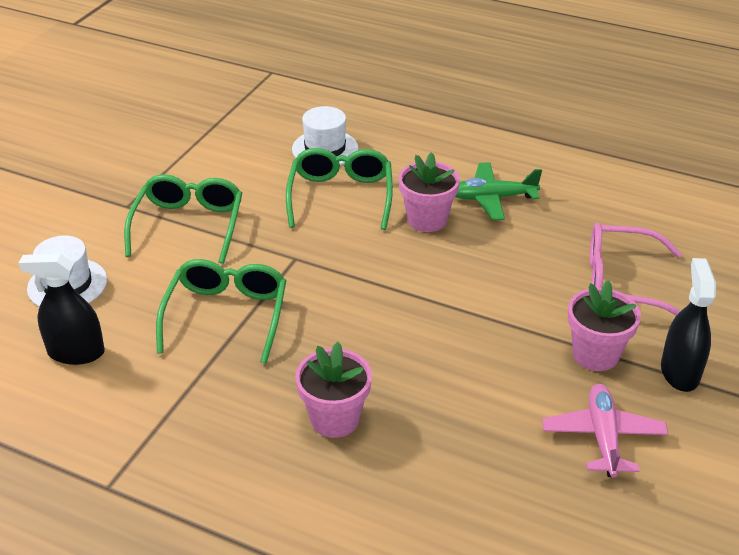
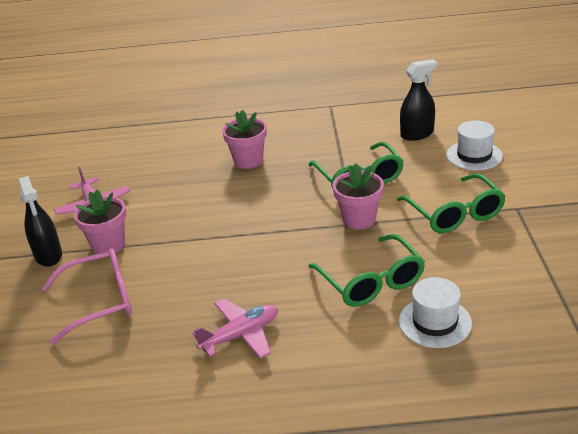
camera: 155 degrees right, 5 degrees down
(427, 220) = (283, 291): pink flower pot -> pink flower pot (359, 219)
(492, 198) = (240, 335): green plane -> pink plane

